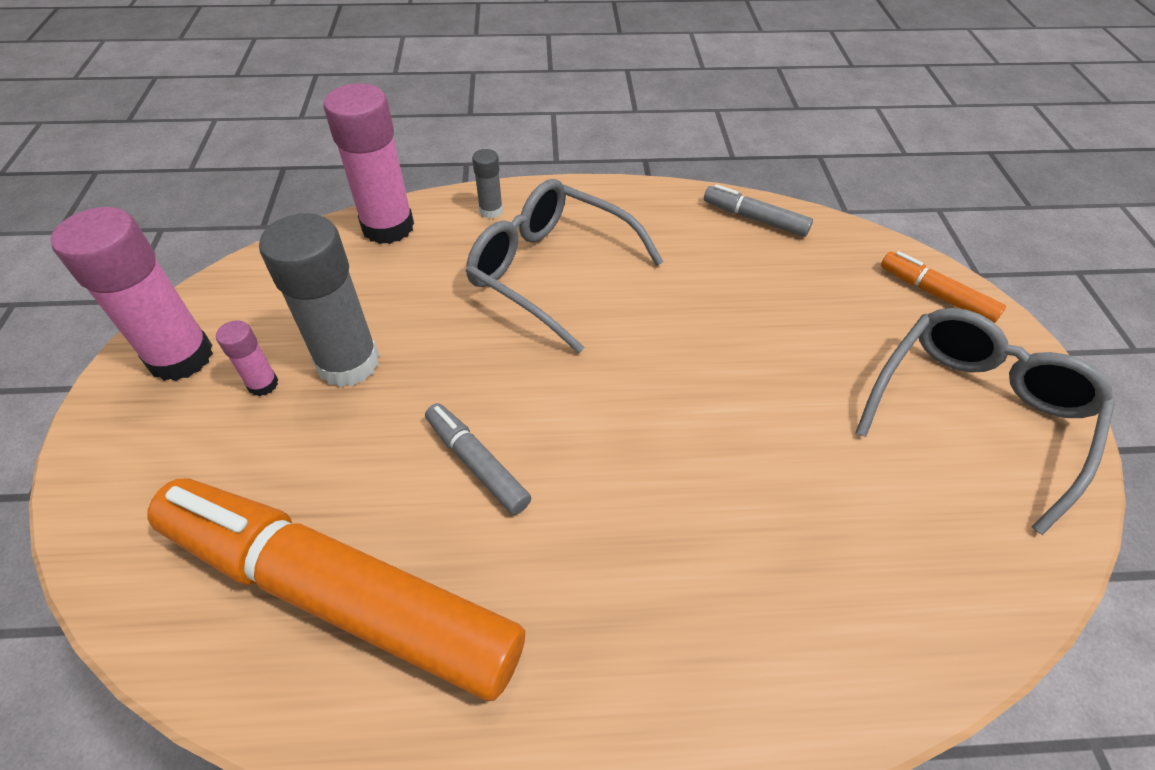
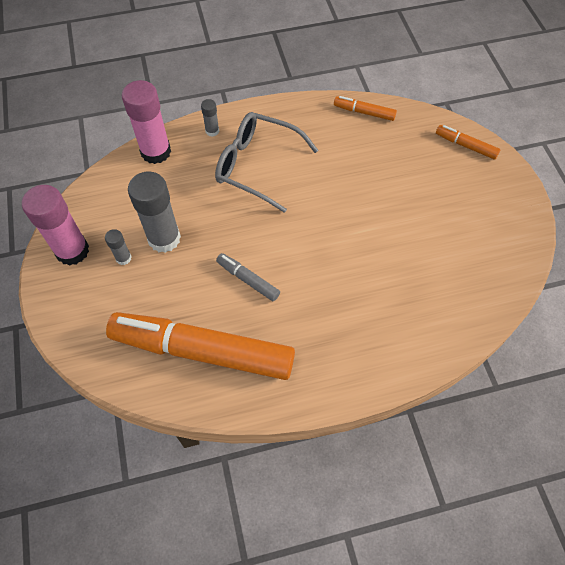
camera: 10 degrees left, 10 degrees up
(263, 384) = (123, 258): pink glue stick -> grey glue stick
(755, 219) = (364, 112): grey marker -> orange marker
(976, 413) = (487, 211): grey glasses -> none

